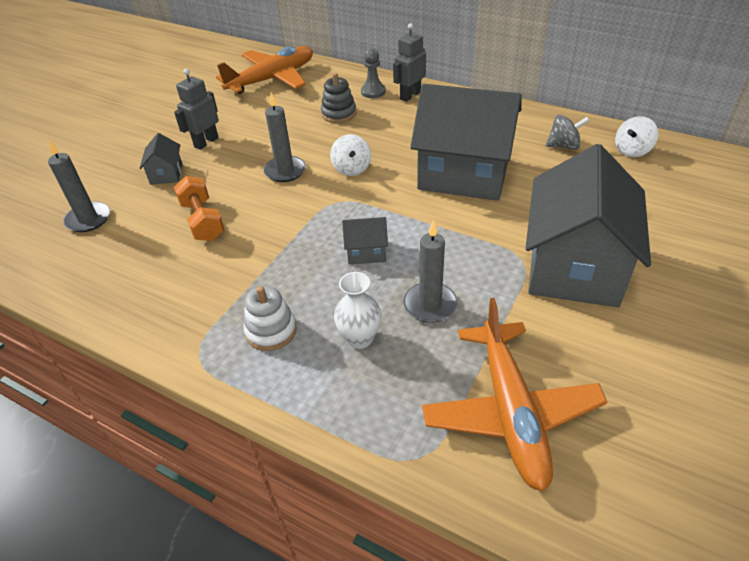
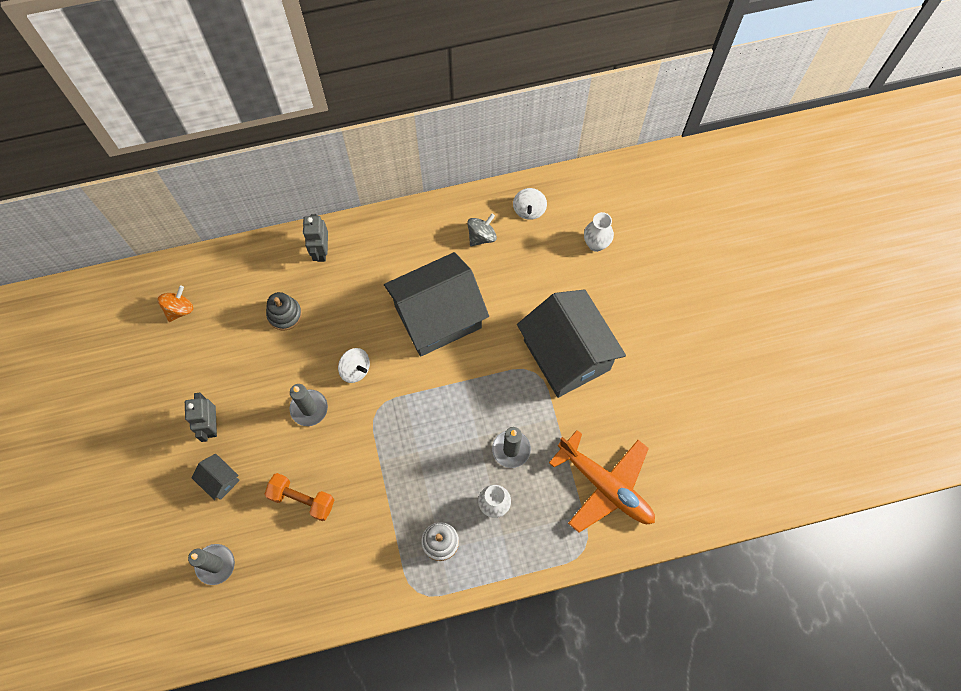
camera: 45 degrees left, 25 degrees up
(272, 79) = (179, 309): orange plane -> orange spinning top
(366, 252) = (438, 438): grey house -> none
(373, 92) = (286, 266): grey pawn -> none
(690, 204) = (596, 244): none -> white vase

